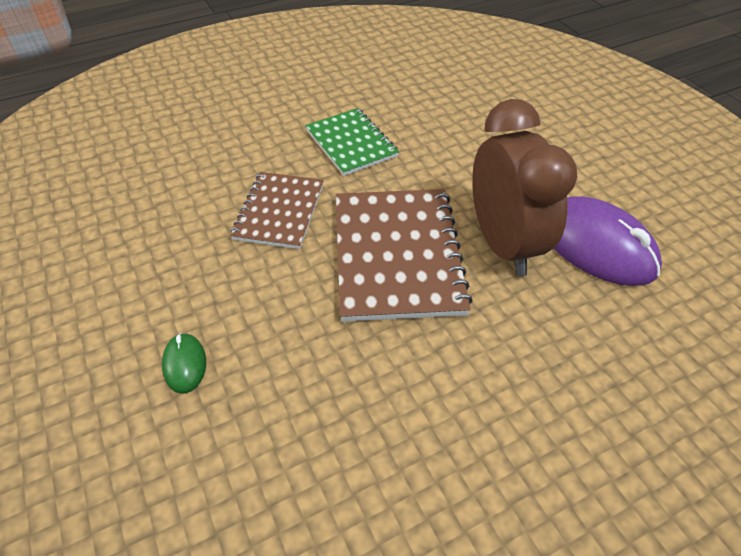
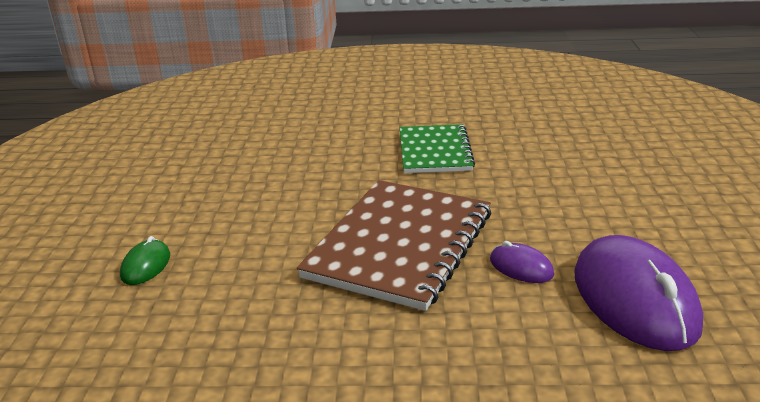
camera: 30 degrees right, 20 degrees down
(279, 211) = (320, 185): brown notebook -> none
(503, 244) = (521, 267): brown clock -> purple mouse

